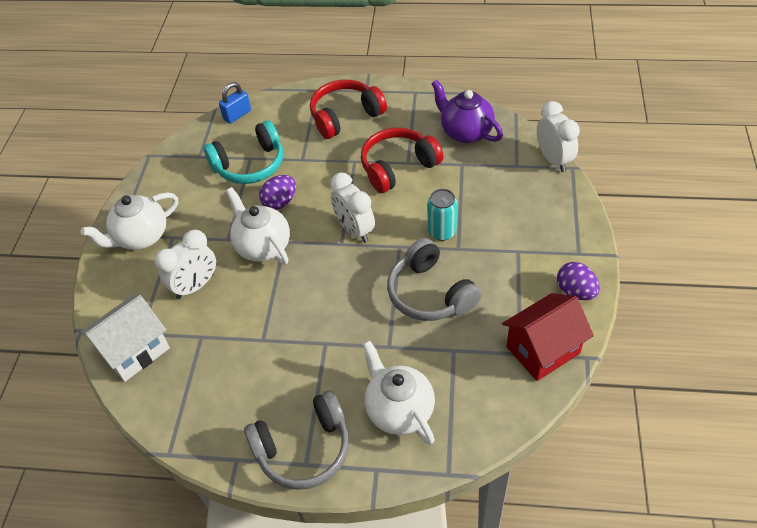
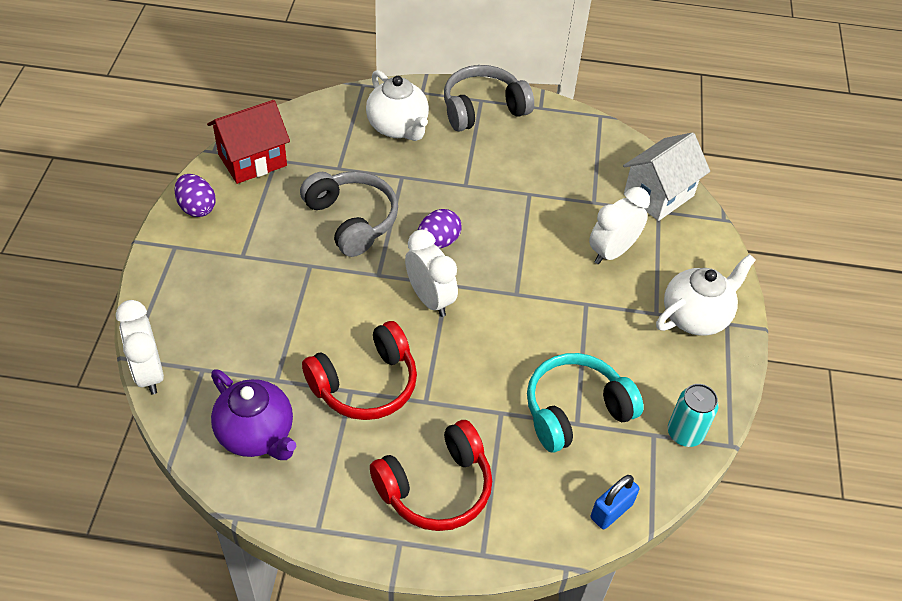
camera: 175 degrees right, 0 degrees up
(262, 246) = (542, 290): white teapot -> none
(280, 202) = (526, 346): purple egg -> purple egg (438, 242)
(442, 232) = (324, 286): turquoise can -> turquoise can (685, 433)

